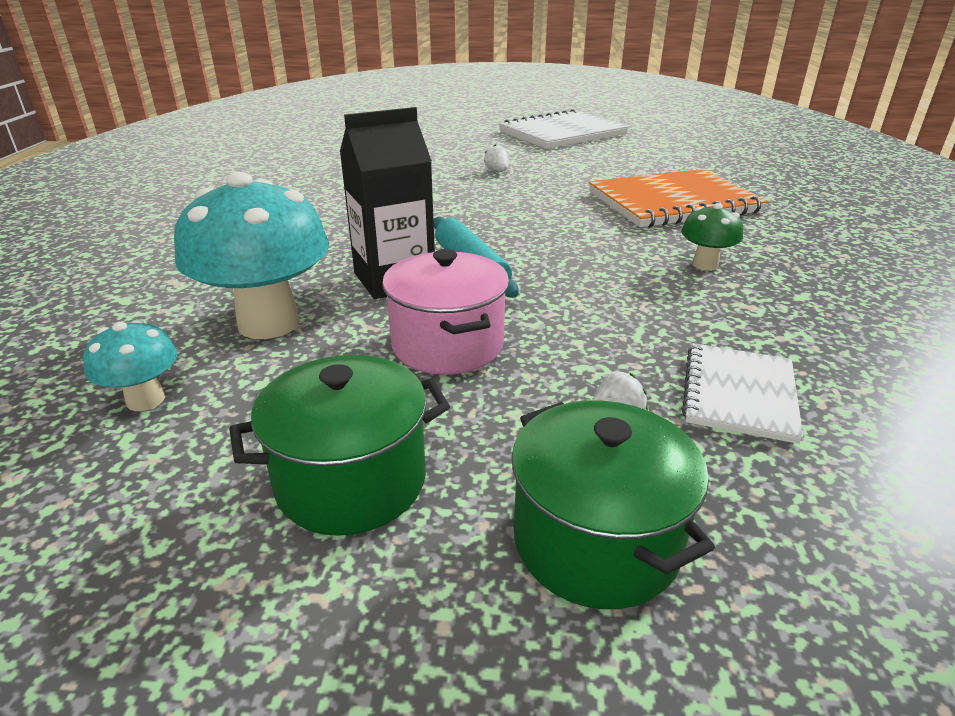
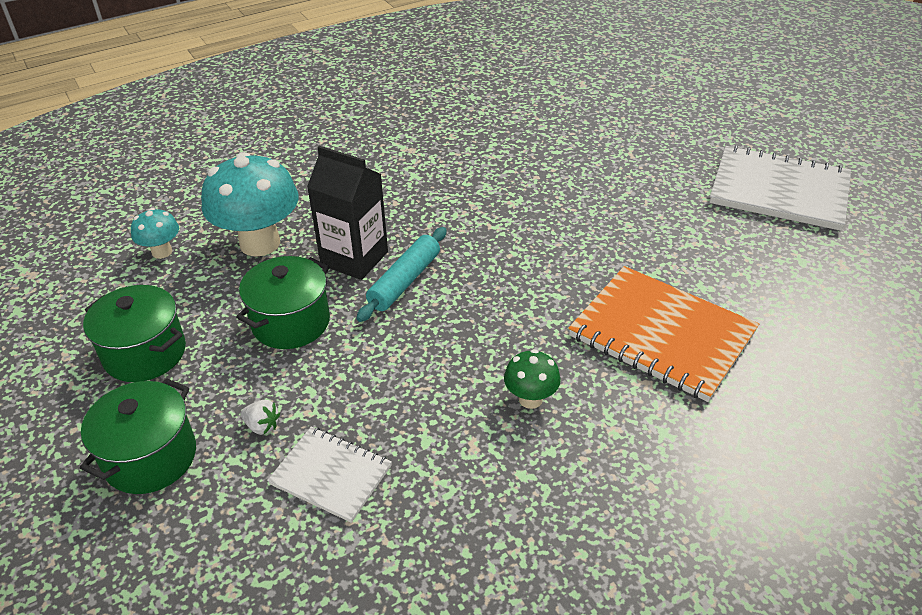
camera: 55 degrees right, 10 degrees up
(447, 345) = (291, 322): pink pot -> green pot
(497, 171) = (611, 204): white strawberry -> none
(738, 394) = (331, 475): white notebook -> white notebook turned 45 degrees clockwise

